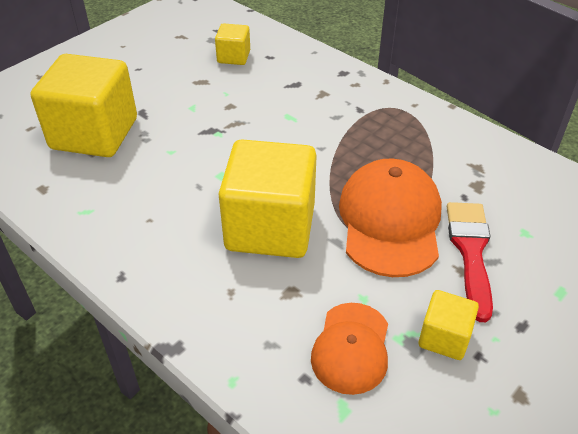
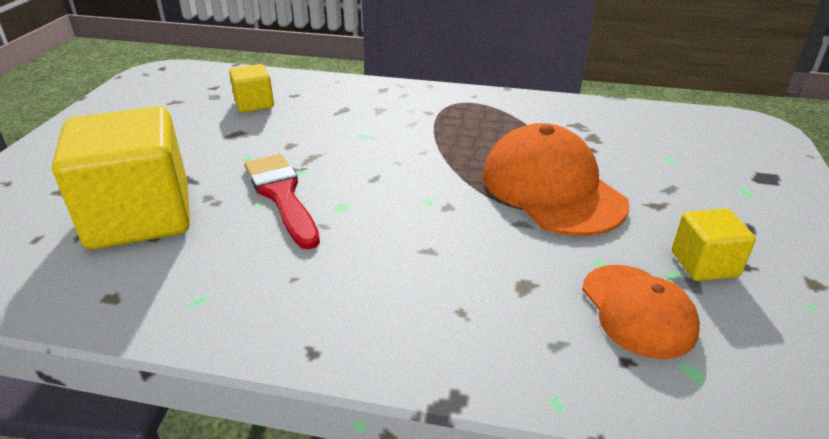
camera: 30 degrees left, 10 degrees down
(270, 227) = (442, 235): yellow cube -> none
(470, 251) = (645, 188): red brush -> red brush (282, 195)

